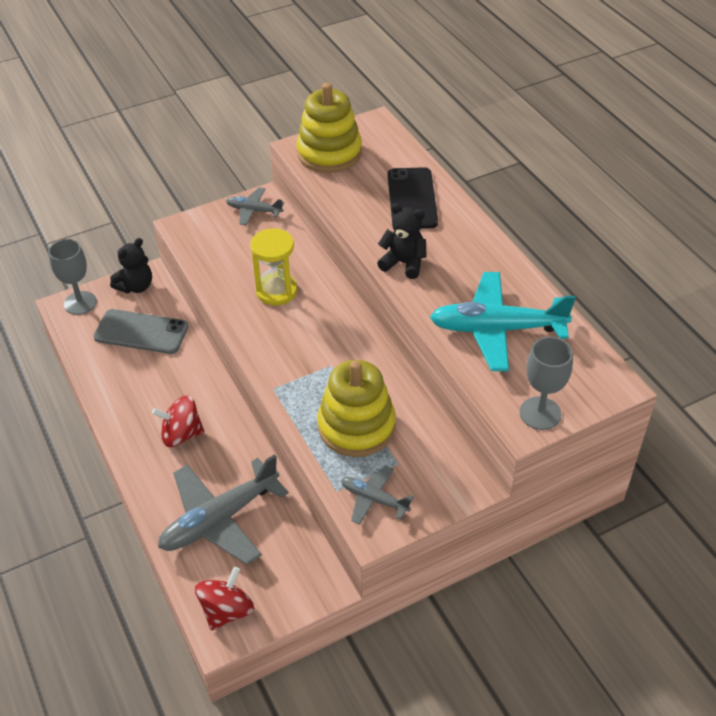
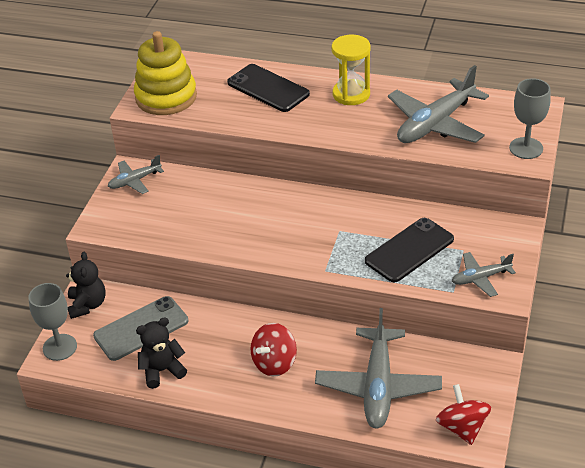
camera: 45 degrees left, 5 degrees down
(276, 291) = (233, 216): yellow hourglass -> yellow hourglass (351, 94)
(356, 426) = (409, 250): yellow stacking toy -> black phone
(403, 263) = (324, 127): black teddy bear -> black teddy bear (162, 370)
(496, 329) = (435, 124): turquoise plane -> grey plane

